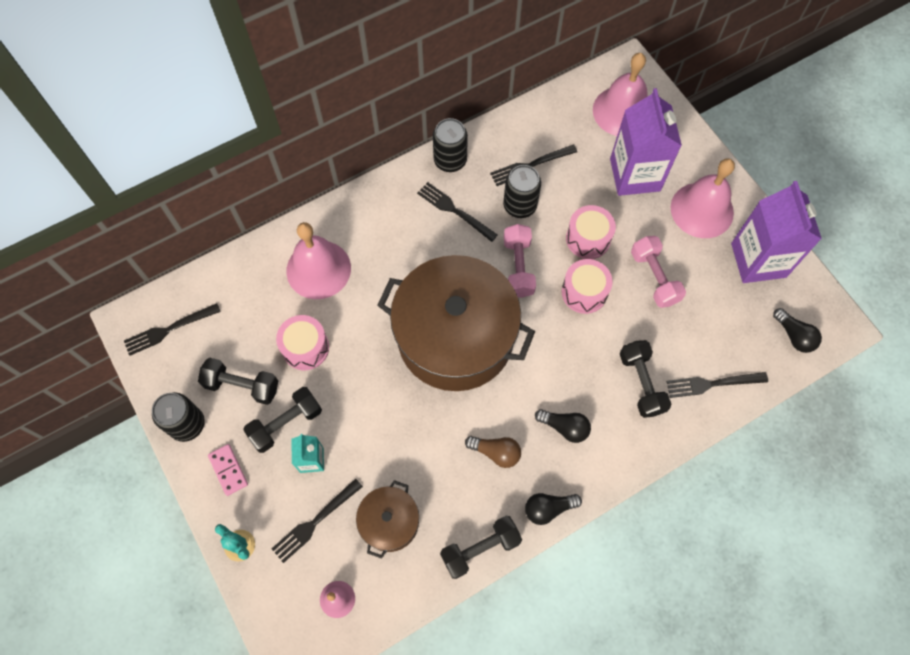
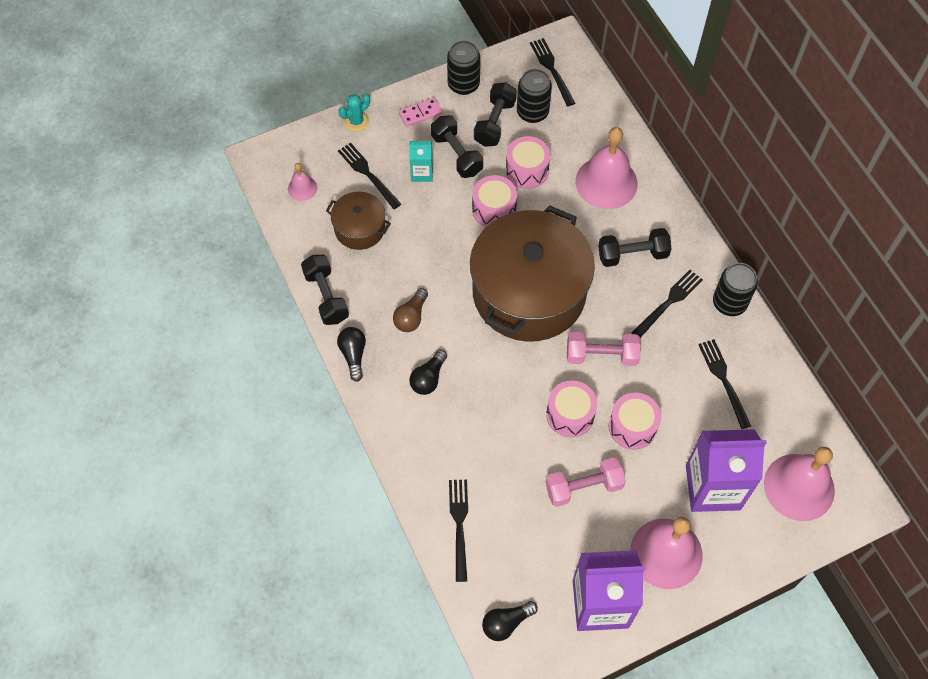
camera: 95 degrees right, 5 degrees down
(357, 378) = (494, 209): none -> pink drum
(520, 205) = (674, 364): black can -> black can (532, 112)
(641, 383) = (466, 455): black dumbbell -> black dumbbell (632, 255)

